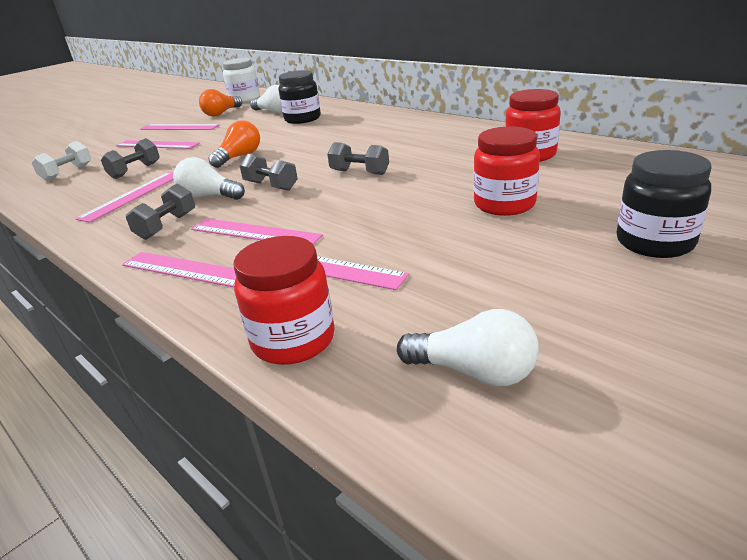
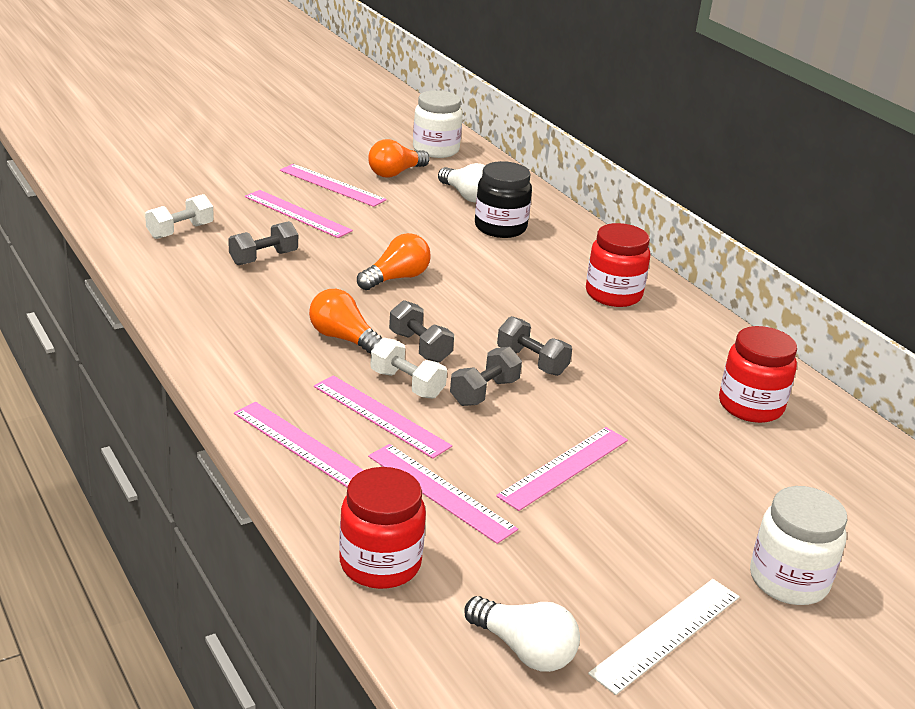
camera: 10 degrees right, 0 degrees up
(133, 196) = (256, 305): pink ruler -> pink ruler (564, 467)
(167, 226) = (287, 371): grey dumbbell -> grey dumbbell (484, 392)
(209, 196) = (344, 339): white light bulb -> orange light bulb
(269, 208) = (407, 384): none -> white dumbbell
(504, 204) = (669, 473): red jar -> red jar (613, 294)
(594, 313) = (666, 634): none -> white ruler
(654, 242) = (788, 580): black jar -> white jar

